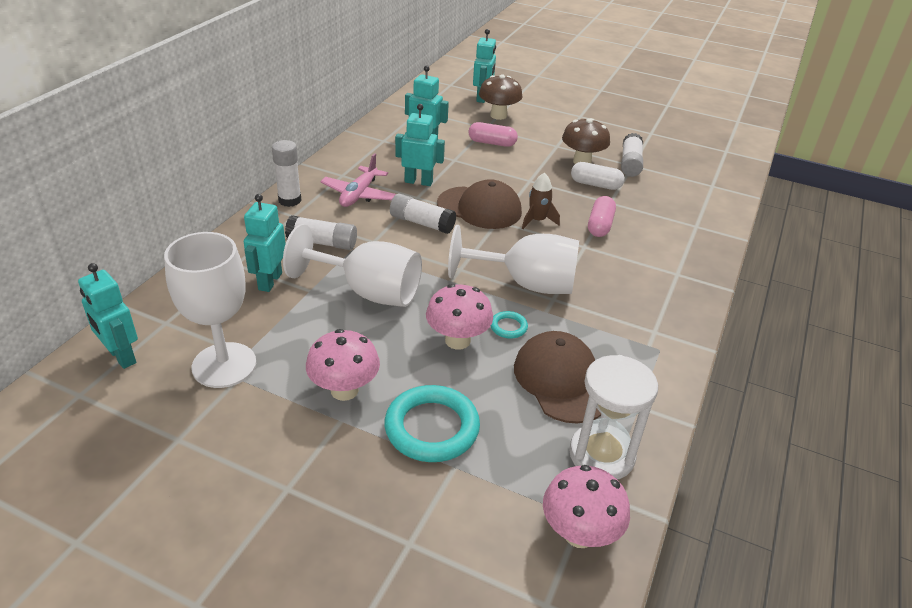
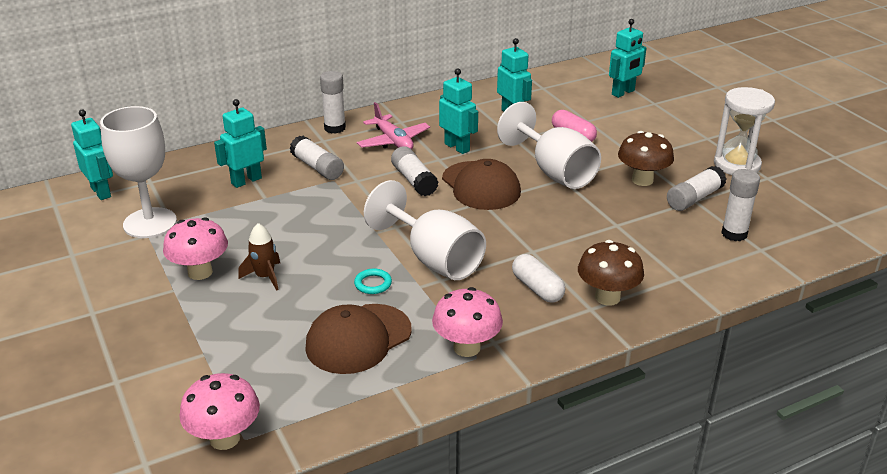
camera: 40 degrees right, 5 degrees down
(121, 356) = (101, 192): turquoise robot -> turquoise robot turned 150 degrees clockwise
(359, 195) = (393, 141): pink plane -> pink plane turned 90 degrees counterclockwise
(368, 292) = (303, 215): white goblet -> white goblet (554, 172)
(432, 428) = (222, 323): turquoise ring -> none
(457, 340) = (320, 276): pink mushroom -> pink mushroom (466, 348)
(498, 115) = (616, 113): brown mushroom -> brown mushroom (607, 297)
(537, 221) = (519, 214): brown rocket -> brown rocket (265, 277)
(561, 380) = (358, 339): brown cap -> brown cap turned 150 degrees counterclockwise
(595, 185) = (625, 205): white capsule -> white capsule (537, 288)
(600, 225) = (574, 240): pink capsule -> none
(601, 454) = (314, 402): white hourglass -> white hourglass (737, 165)
(685, 180) = (734, 234): none -> white glue stick

